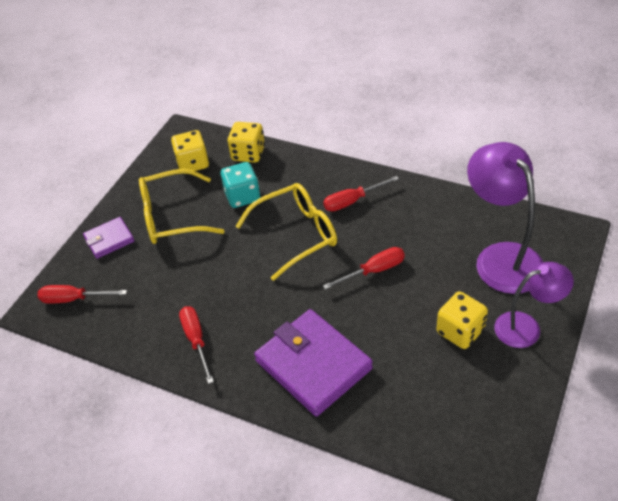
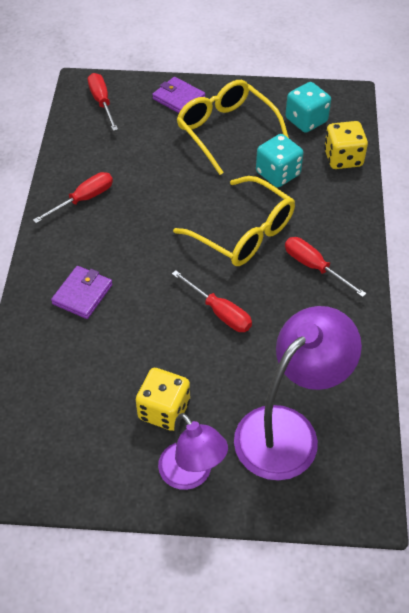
camera: 65 degrees right, 5 degrees up
(193, 163) = (306, 120): yellow dice -> turquoise dice
(313, 365) = (82, 294): purple wallet -> purple wallet, size x0.52

